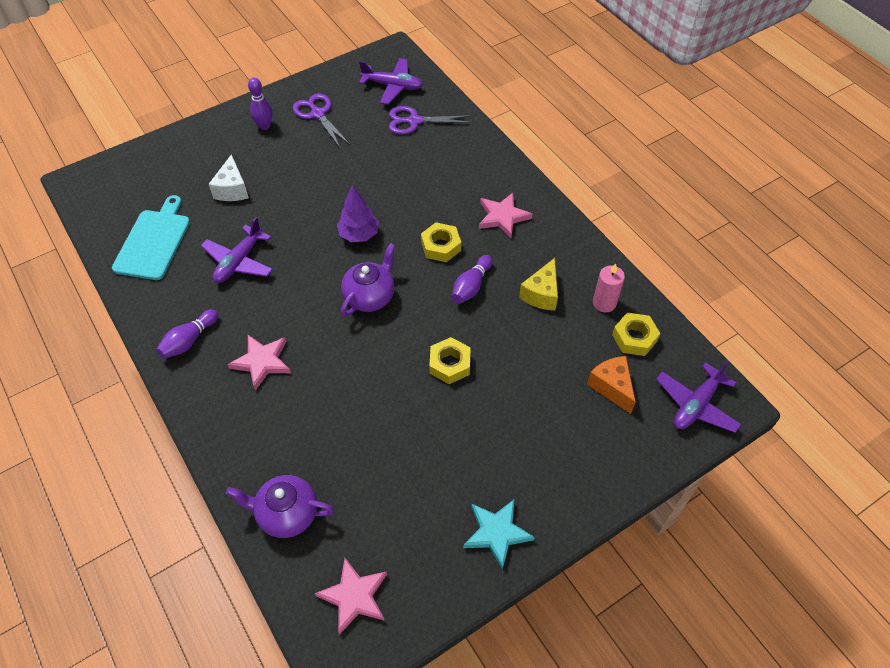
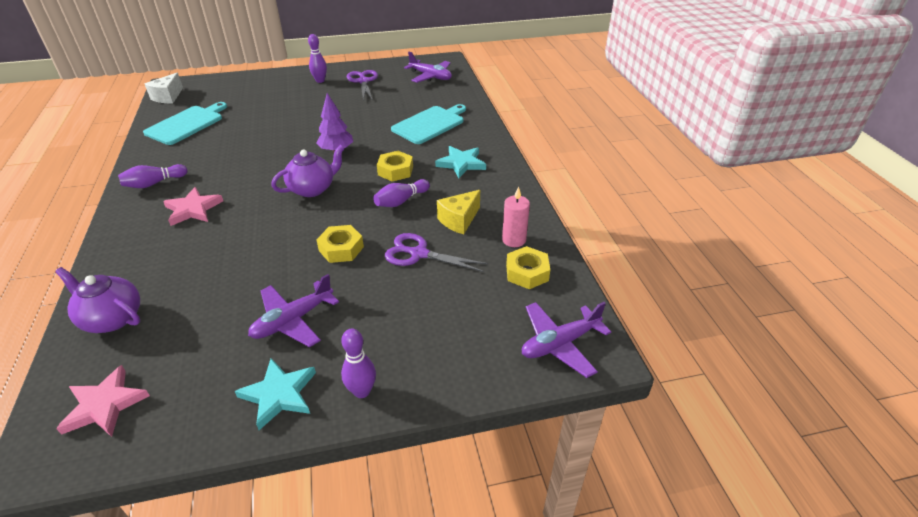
camera: 20 degrees right, 15 degrees down
(232, 189) = (267, 108): white cheese -> white cheese (168, 97)
(239, 262) = (234, 147): purple plane -> purple plane (292, 320)
(414, 121) = (432, 97): purple scissors -> purple scissors (419, 254)
(437, 166) = (430, 124): none -> turquoise cutting board
(502, 217) = (461, 163): pink star -> turquoise star
(562, 505) = (362, 391): none -> purple bowling pin
(611, 387) = (479, 305): orange cheese -> none

